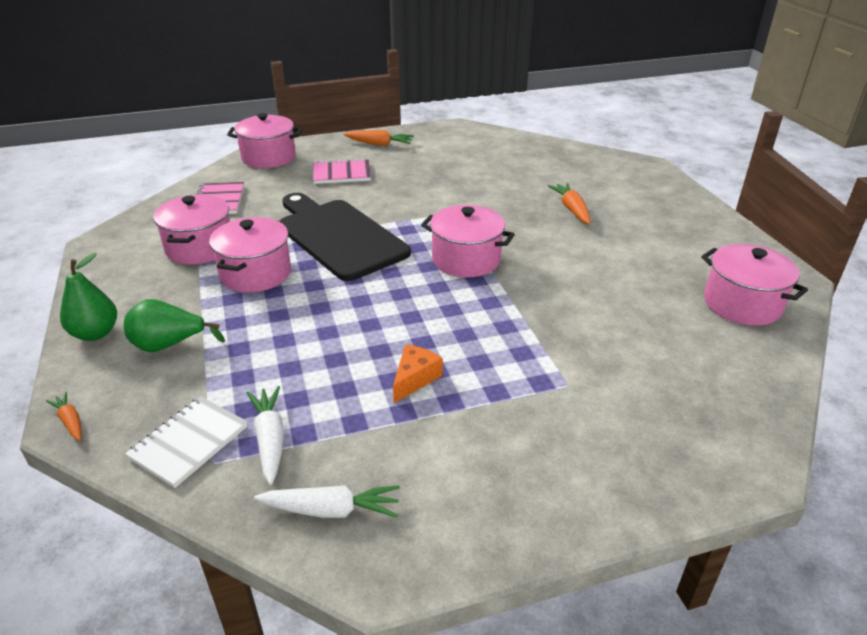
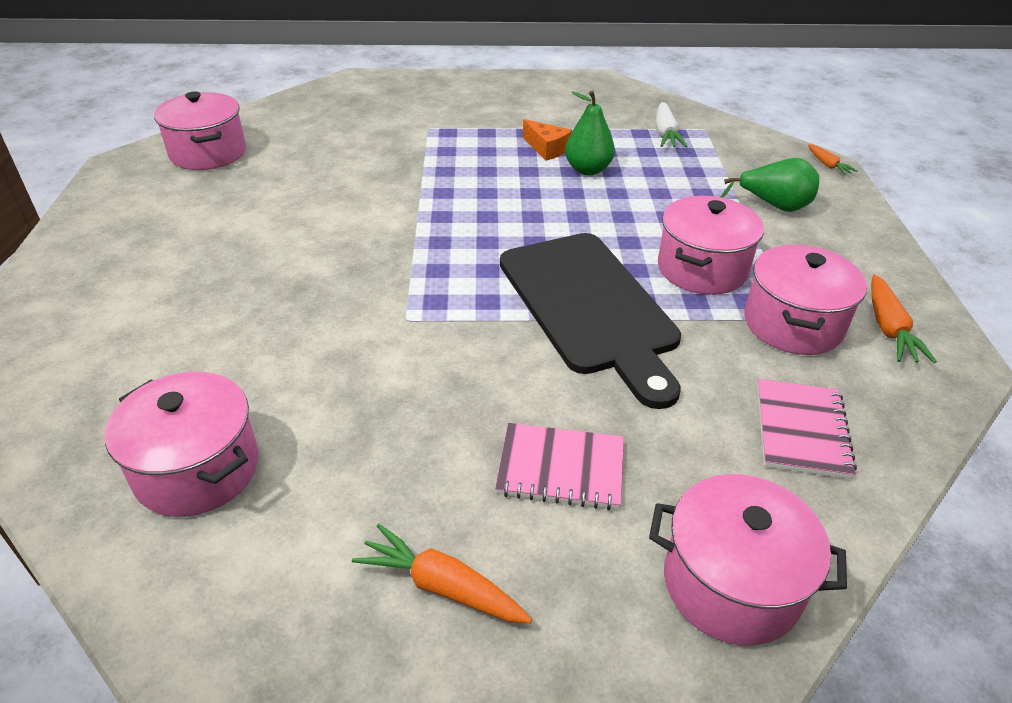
camera: 165 degrees left, 5 degrees up
(95, 333) = (859, 229): green pear -> green pear (587, 170)
(189, 442) = (725, 140): white notebook -> none
(331, 510) = (623, 101): white carrot -> none
(415, 379) = (547, 149): orange cheese -> orange cheese turned 90 degrees counterclockwise
(466, 259) = (436, 242): pink pot -> pink pot (197, 469)
(571, 209) = (227, 293): orange carrot -> orange carrot (888, 328)

